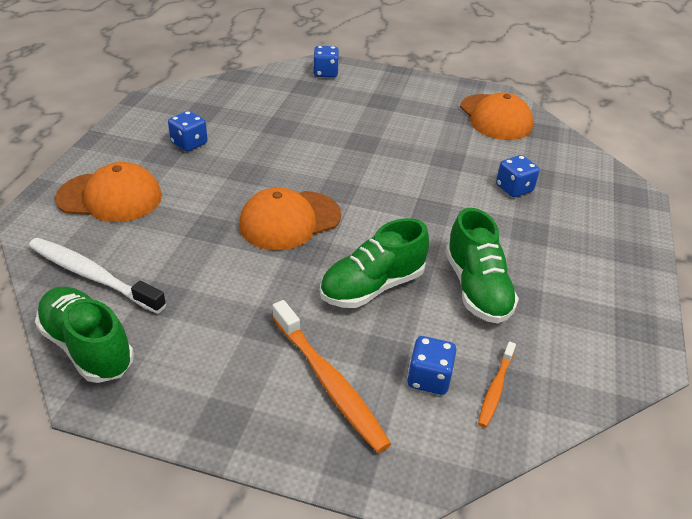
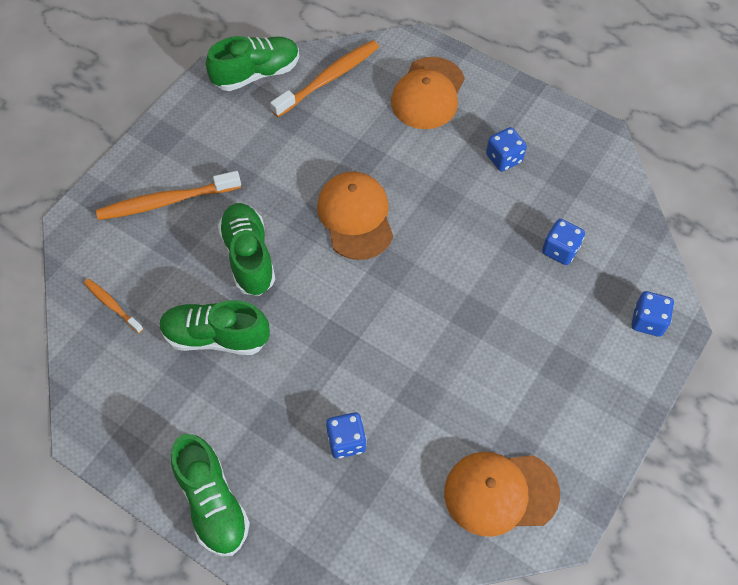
camera: 110 degrees right, 20 degrees up
(92, 276) = (328, 79): white toothbrush -> orange toothbrush
(429, 378) = (141, 264): blue dice -> blue dice (560, 250)
(624, 251) = (212, 503): none -> green shoe

